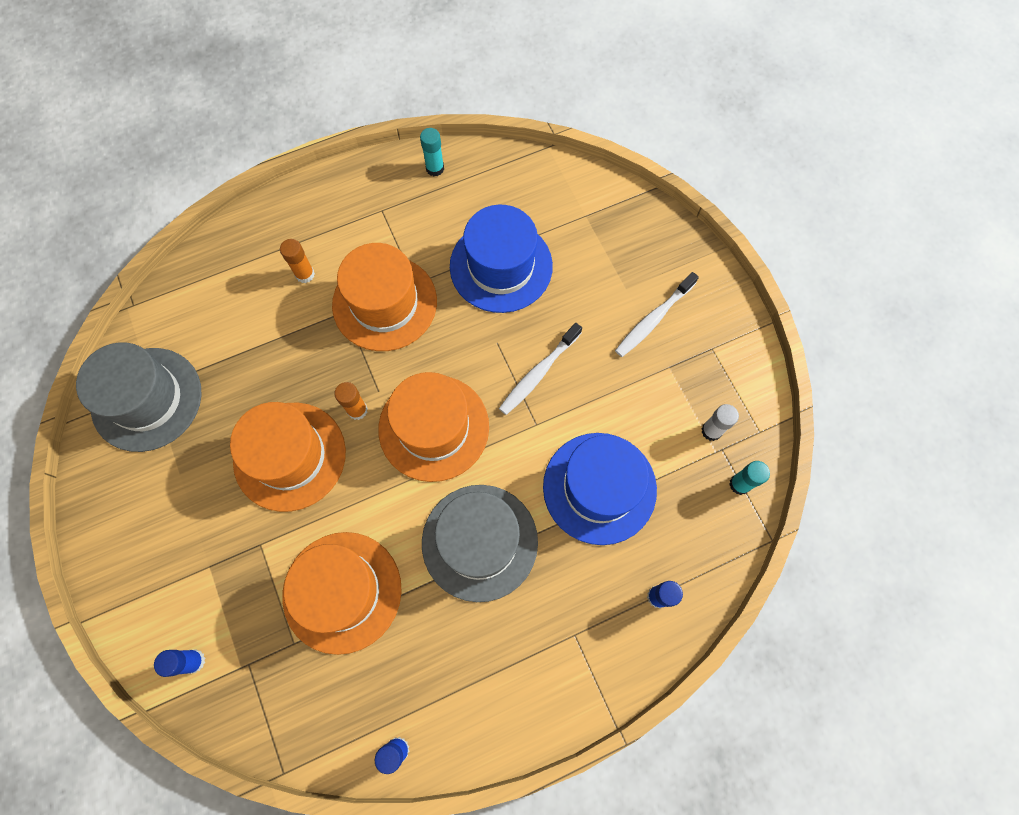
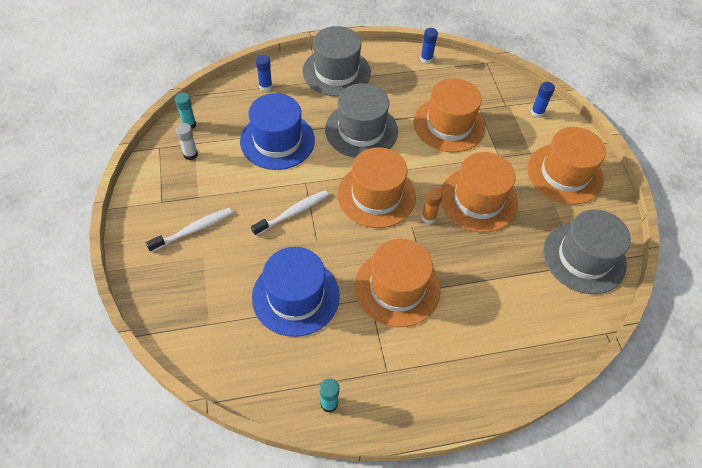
camera: 170 degrees left, 15 degrees down
(159, 536) = (564, 174): none -> orange hat
(305, 274) = (460, 326): orange glue stick -> none
(551, 667) = (336, 72): none -> grey hat

